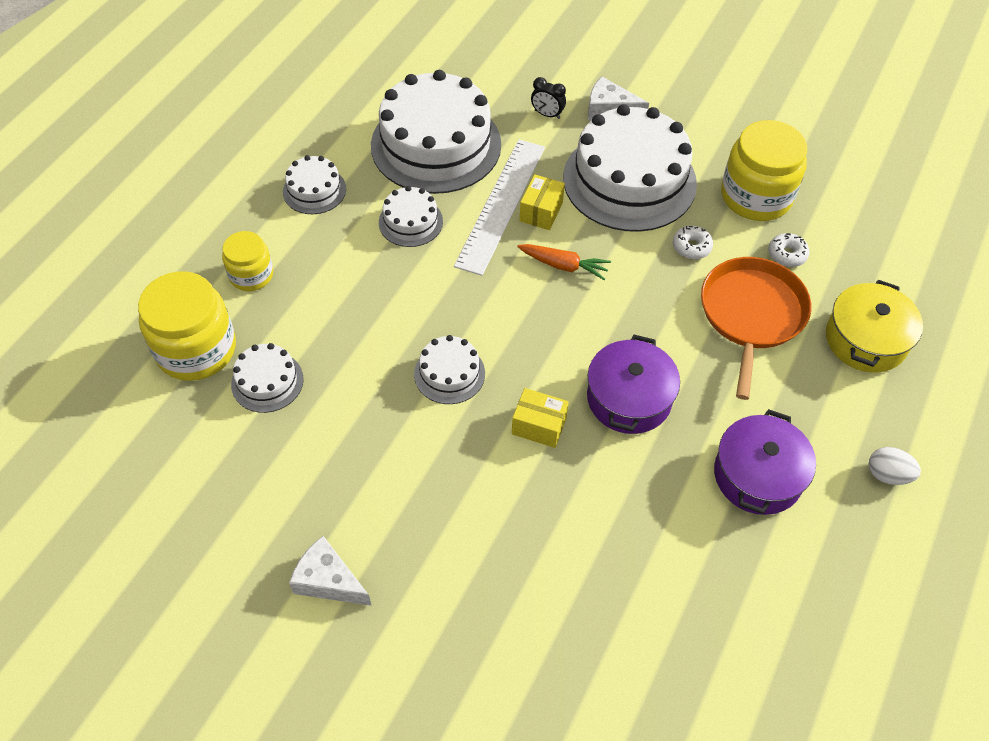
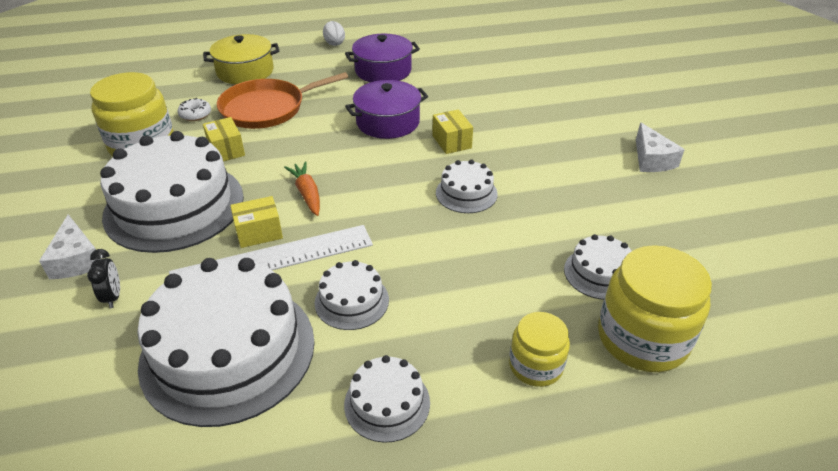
camera: 130 degrees left, 15 degrees down
(691, 247) = (226, 150): white donut -> yellow box

